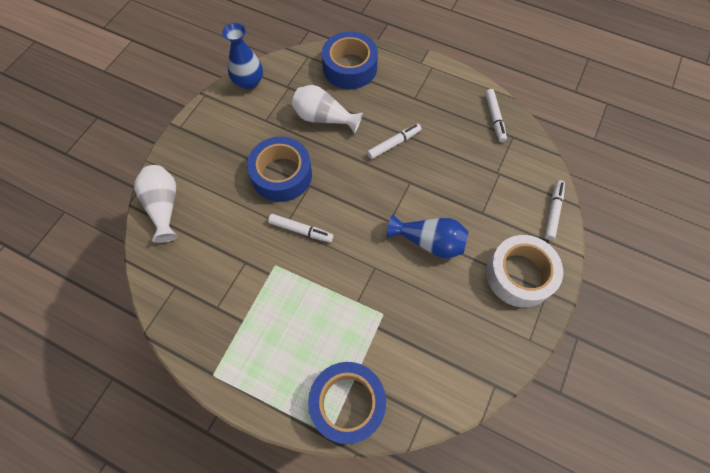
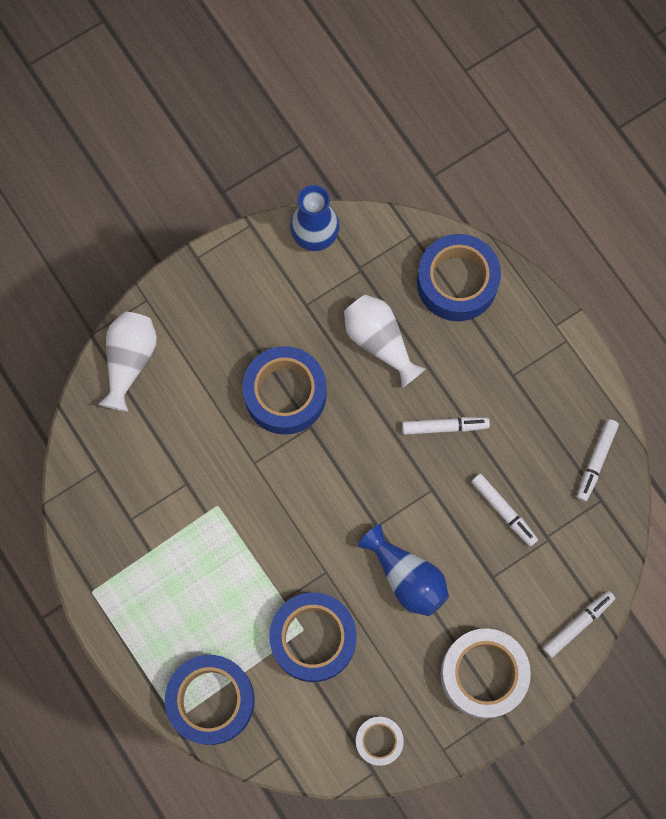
camera: 30 degrees right, 10 degrees up
(301, 230) = (268, 479): white marker -> white marker (503, 510)
(393, 316) = (313, 638): none -> blue tape
(483, 360) = (379, 741): none -> white tape

